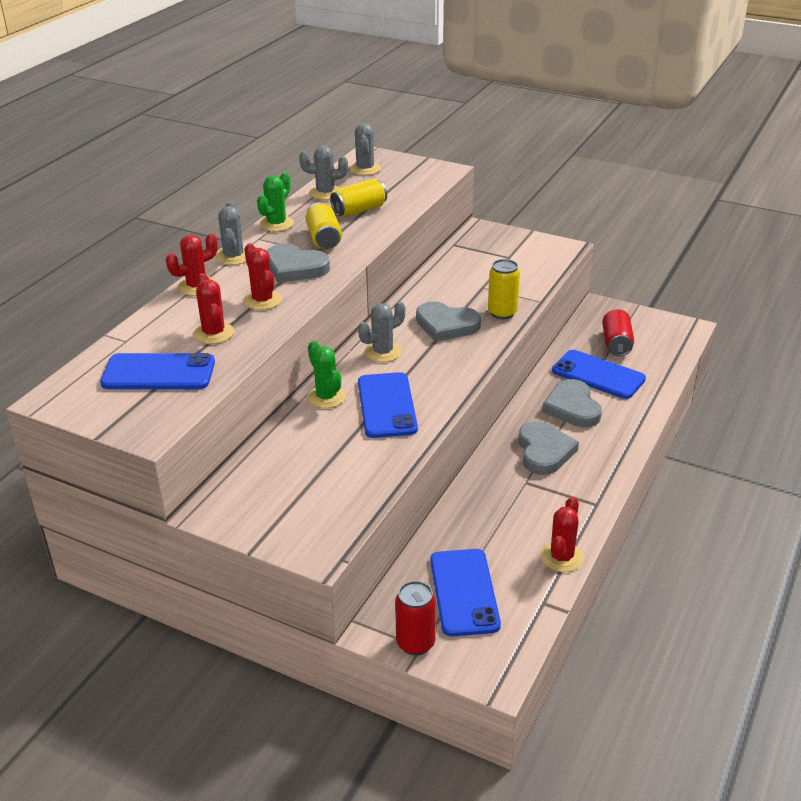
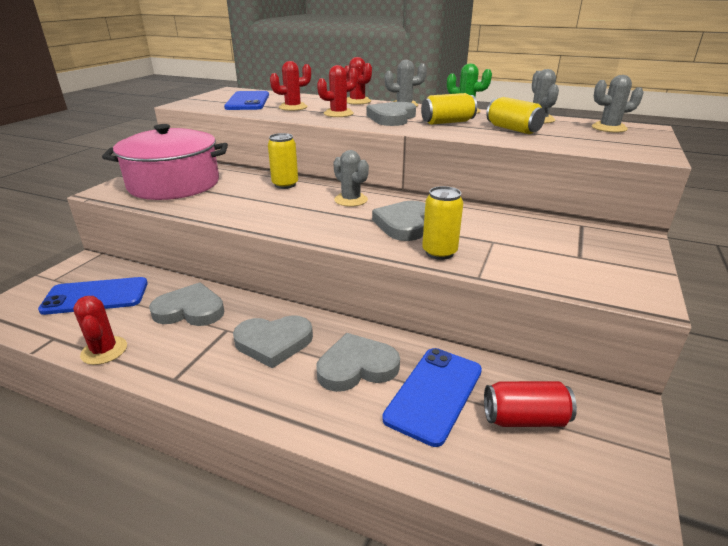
camera: 85 degrees right, 5 degrees down
(303, 489) = (174, 184): none -> pink pot
(326, 397) = (285, 185): green cactus -> yellow can
(387, 405) = (268, 204): blue phone -> none
(415, 643) = (58, 277): red can -> none
(493, 511) = (190, 310): none -> grey heart
(561, 557) = (104, 350): red cactus -> red cactus turned 45 degrees clockwise

